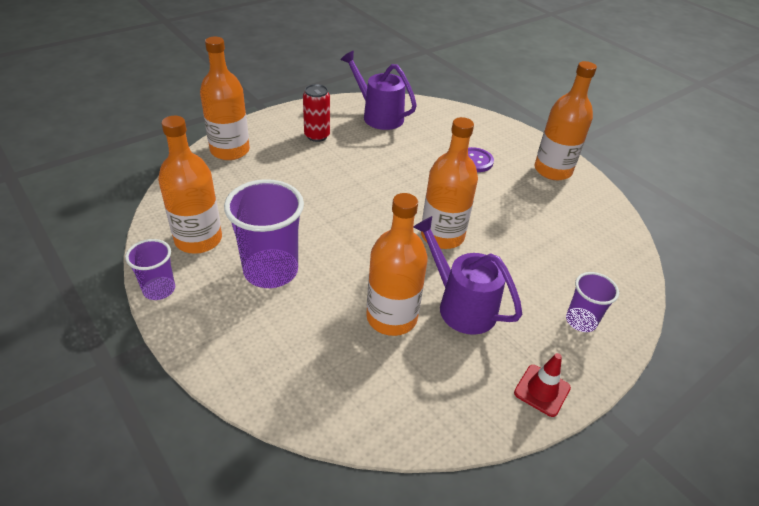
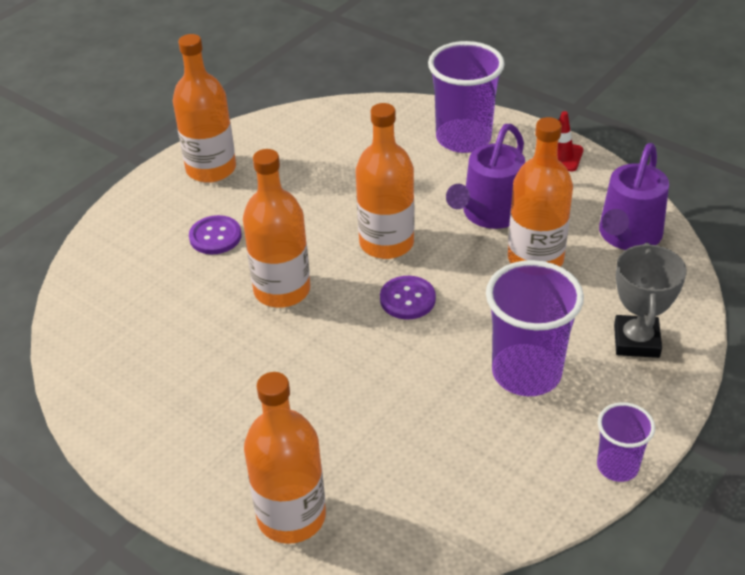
camera: 100 degrees left, 0 degrees up
(198, 239) = (513, 466): orange bottle -> orange bottle (282, 290)
(264, 349) = (636, 341): none -> grey trophy
(317, 136) = (207, 417): red can -> none
(376, 231) = (407, 299): none -> purple button
(378, 116) = (120, 357): purple watering can -> purple watering can (627, 236)
(581, 321) = (463, 138): purple cup -> purple cup, size x1.80

